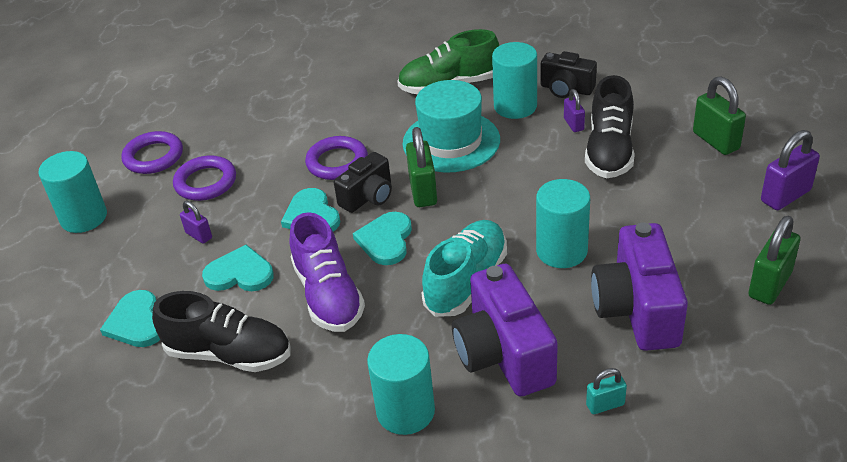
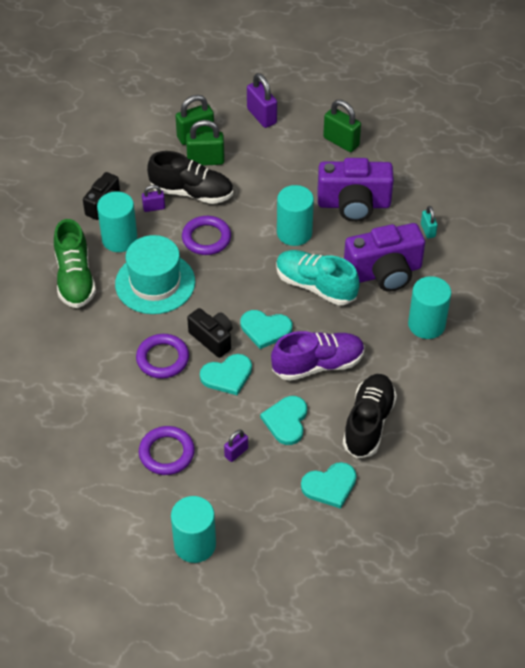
camera: 90 degrees left, 10 degrees up
(153, 157) = (118, 498): purple ring -> purple ring (206, 238)
(423, 191) = (213, 304): green padlock -> green padlock (205, 160)

